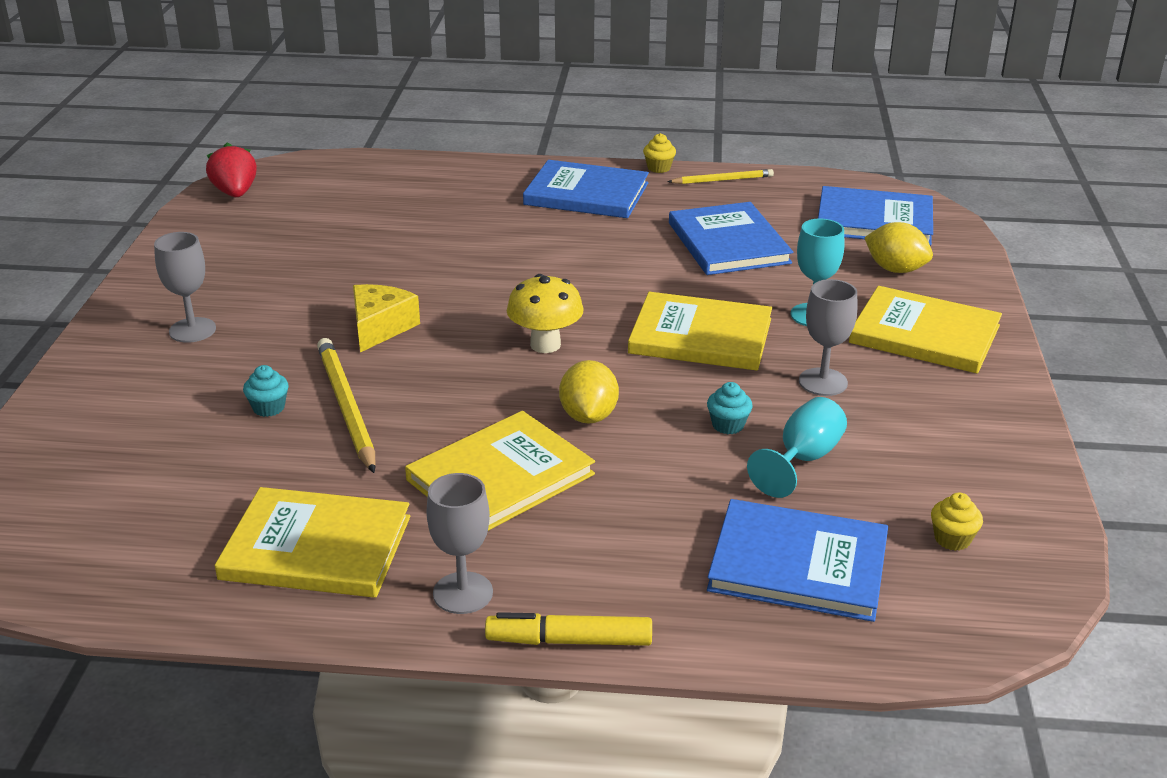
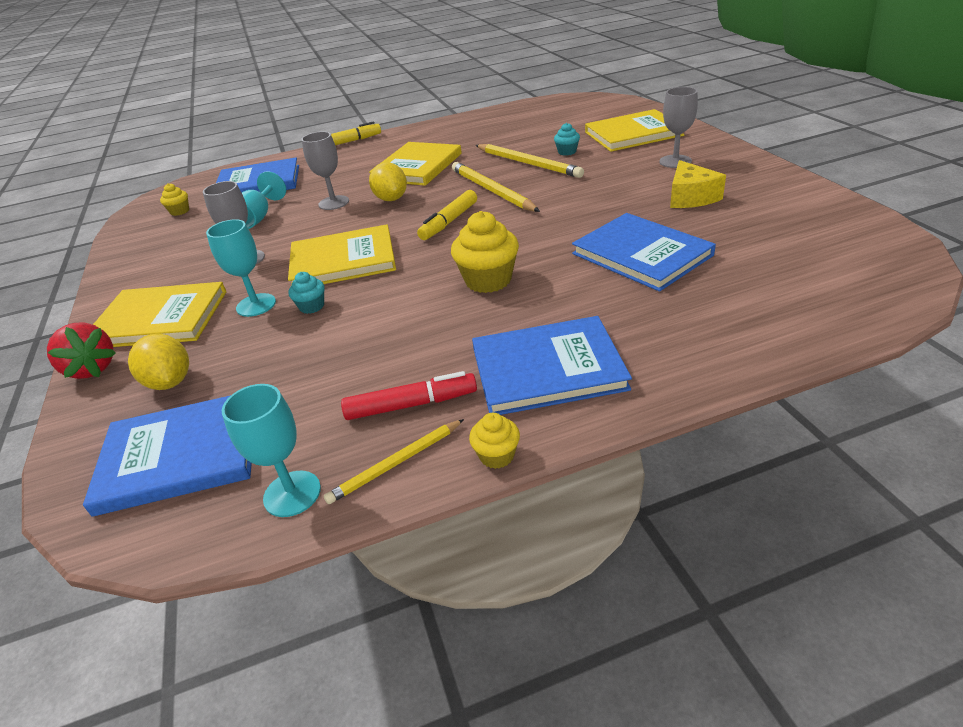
camera: 160 degrees right, 5 degrees up
(235, 193) = (873, 241): red strawberry -> red strawberry (92, 369)
(316, 548) = (473, 130): yellow book -> yellow book (633, 134)
(380, 328) = (567, 197): yellow cheese -> yellow cheese (690, 197)
(449, 374) = (491, 191): none -> yellow pencil
(463, 593) = (400, 139): grey goblet -> grey goblet (334, 203)
(545, 345) = (449, 222): yellow mushroom -> yellow marker
(567, 264) = (488, 280): none -> yellow cupcake
(696, 202) = (411, 405): none -> red marker
(728, 243) = (351, 355): blue book -> blue book (641, 254)
(728, 425) = (306, 219): turquoise cupcake -> turquoise cupcake (312, 306)
(793, 185) = (292, 493): none -> turquoise goblet
(895, 269) = (170, 382): yellow lemon -> yellow lemon turned 45 degrees clockwise

